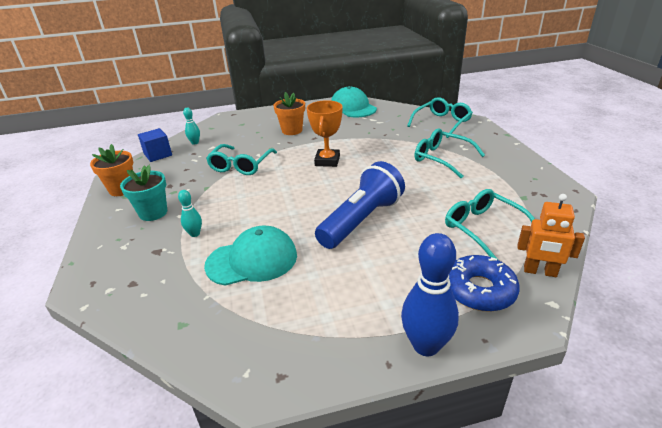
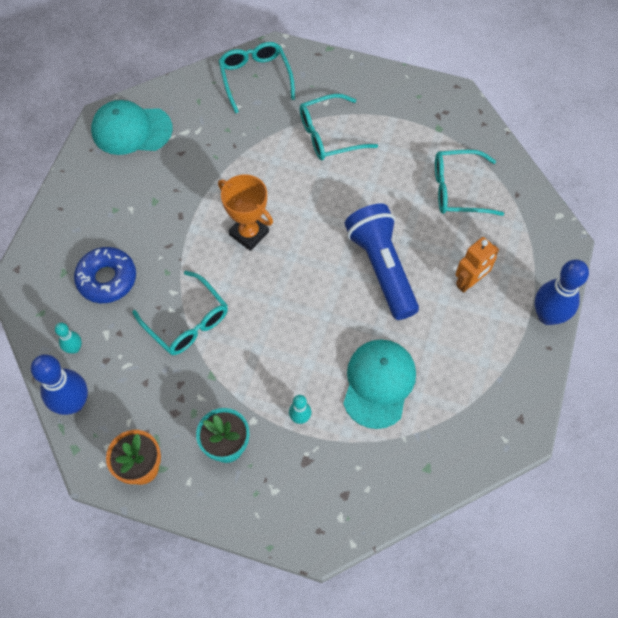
camera: 60 degrees left, 30 degrees up
(158, 155) = (73, 403): blue cube -> blue bowling pin
(292, 130) = (139, 227): orange flower pot -> none
(479, 290) = (520, 247): blue donut -> blue donut (107, 279)
(540, 272) = (527, 196): orange robot -> orange robot (469, 282)

